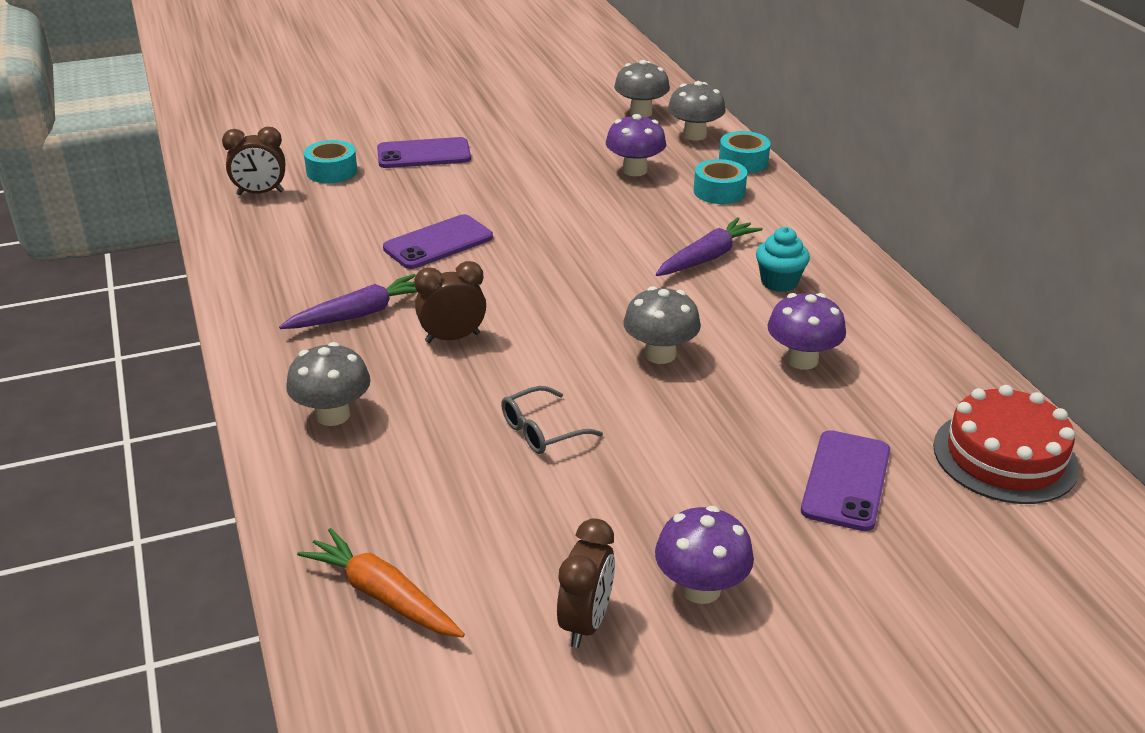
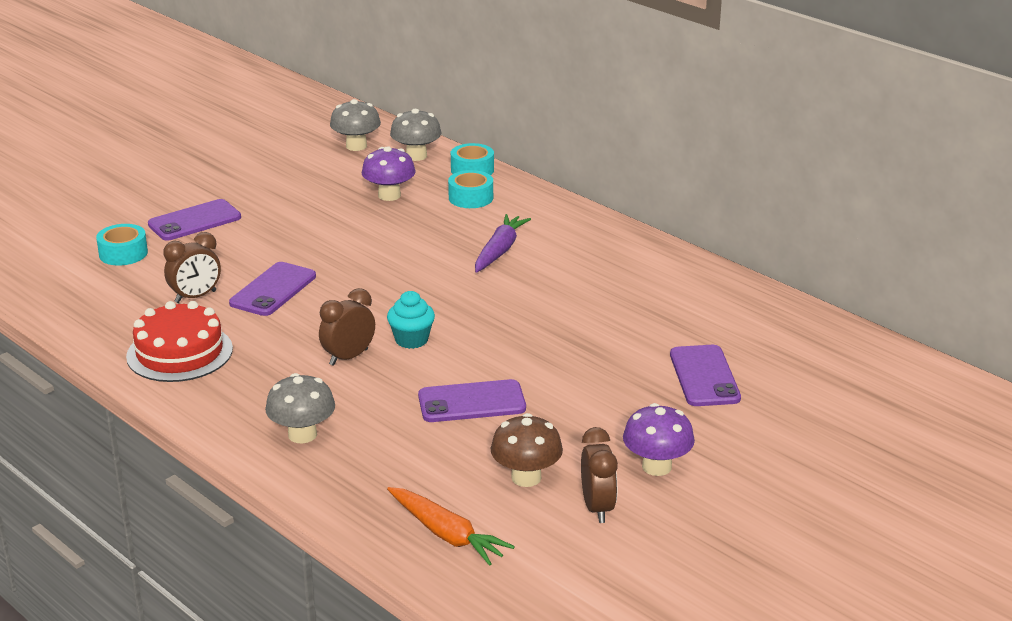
camera: 25 degrees left, 5 degrees down
(260, 193) = (74, 286): brown clock -> brown clock (195, 297)
(359, 314) = (256, 359): purple carrot -> none
(383, 595) = (446, 534): orange carrot -> orange carrot turned 150 degrees counterclockwise
(531, 549) = (526, 477): none -> brown mushroom
(541, 431) = (472, 402): grey glasses -> purple phone
(660, 354) = (517, 328): grey mushroom -> none
(779, 282) = (566, 256): turquoise cupcake -> turquoise cupcake (411, 340)
(802, 360) = (621, 306): purple mushroom -> none
(1005, 456) = (794, 334): red cake -> red cake (179, 353)

